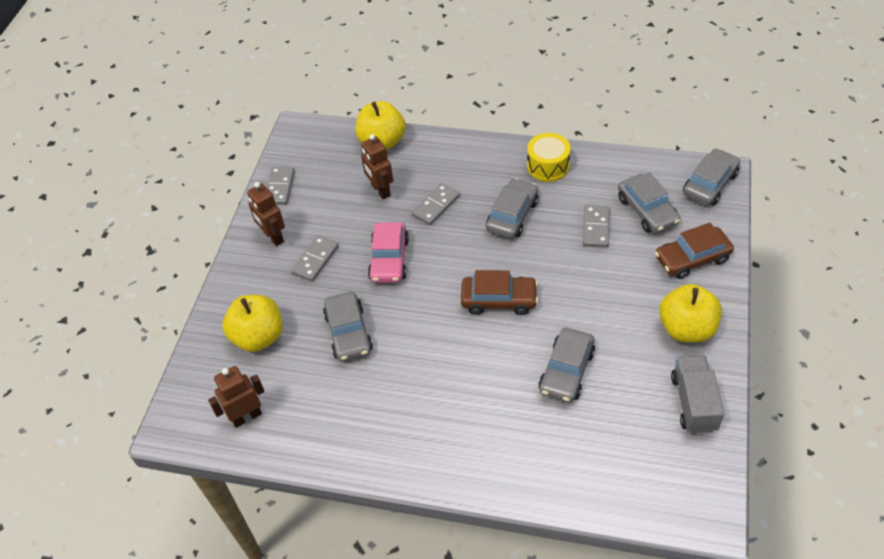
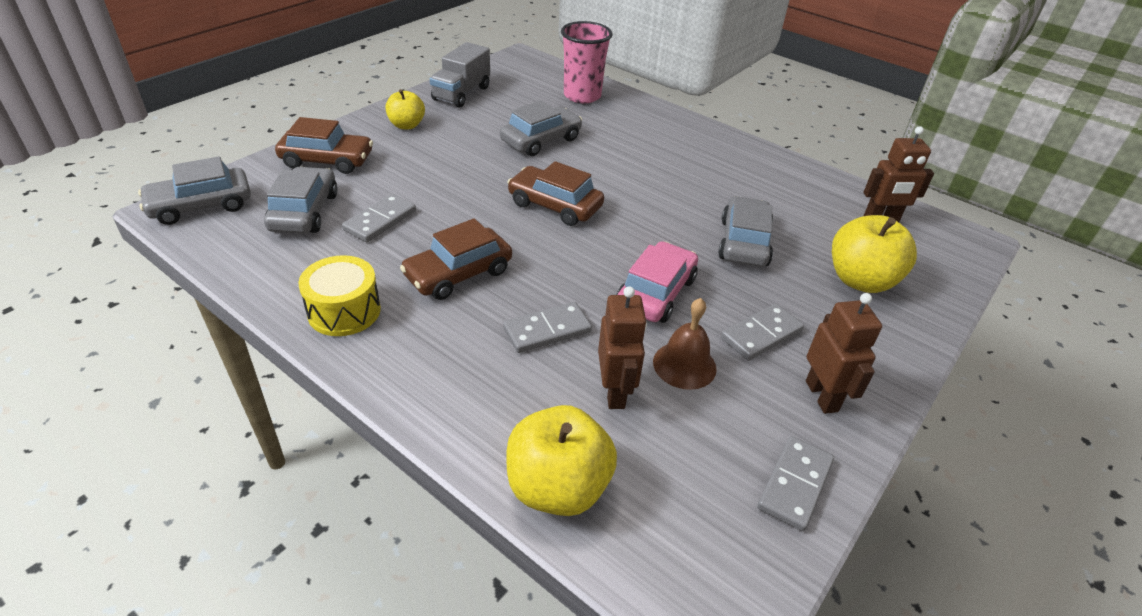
camera: 160 degrees left, 10 degrees down
(352, 221) = (684, 365): none -> brown bell
(512, 215) = (458, 273): grey car -> brown car
(585, 470) = (582, 96): none -> pink cup
(686, 328) = (406, 125): yellow apple -> yellow apple, size x0.62

